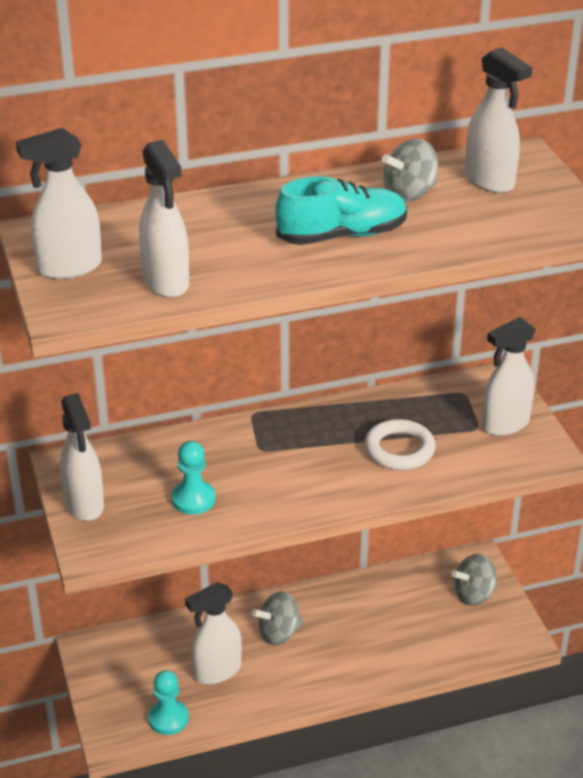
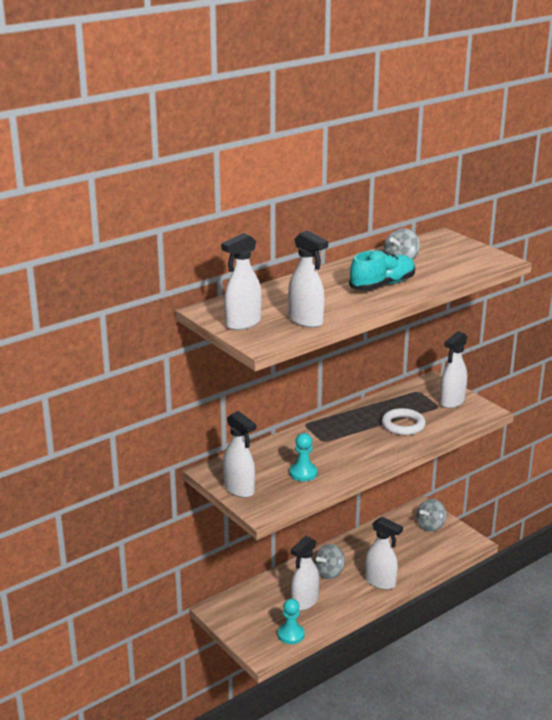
camera: 20 degrees left, 10 degrees down
(489, 181) = (437, 250): white spray bottle -> white spray bottle (380, 582)

